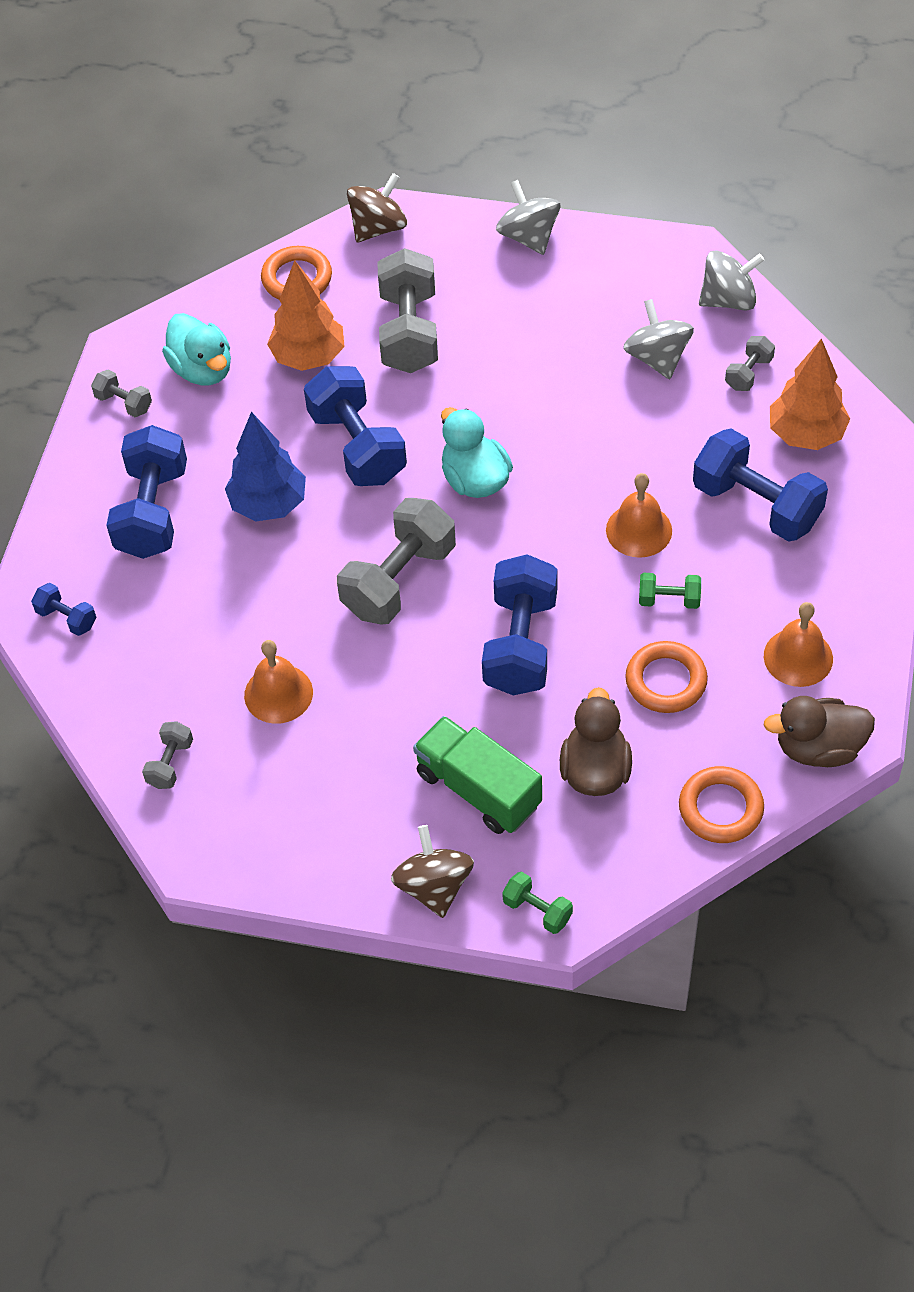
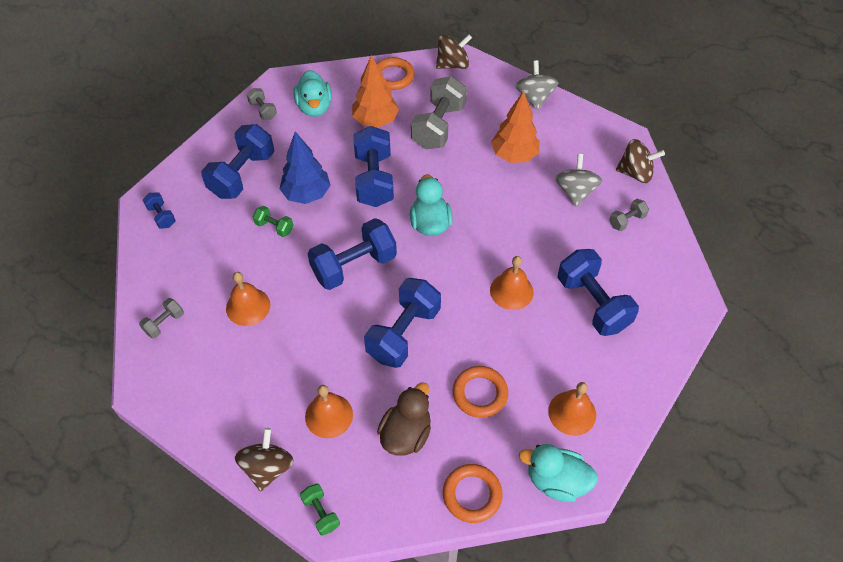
camera: 20 degrees right, 0 degrees up
(399, 580) = (354, 266): grey dumbbell -> blue dumbbell
(478, 789) = (329, 415): green truck -> orange bell
(669, 600) = (508, 342): green dumbbell -> green dumbbell (274, 227)
(728, 300) = (635, 173): grey spinning top -> brown spinning top
(806, 434) = (645, 271): orange tree -> orange tree (514, 155)
(818, 748) = (556, 481): brown duck -> turquoise duck

